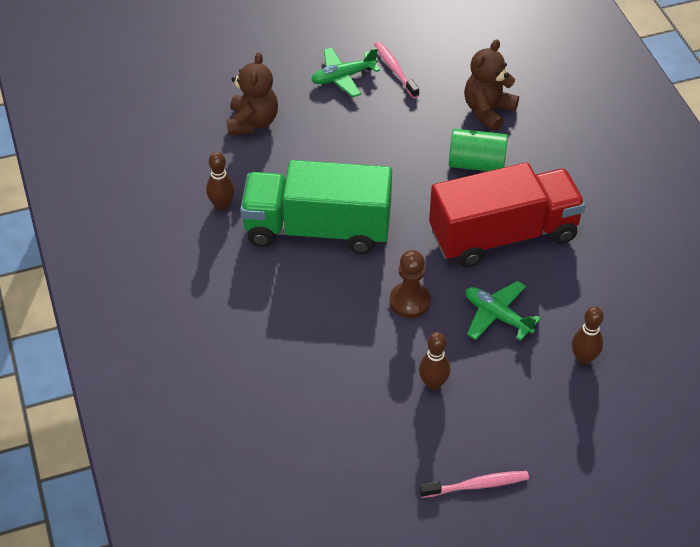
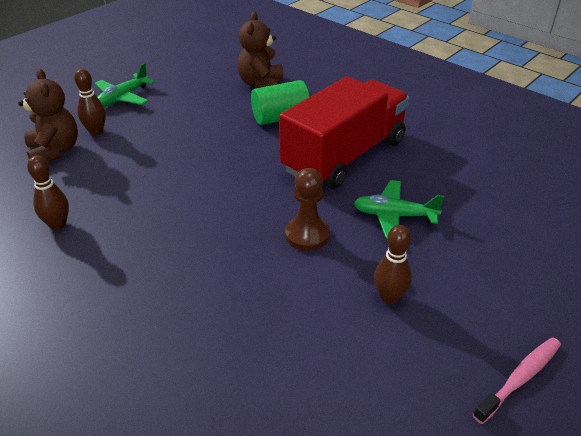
camera: 30 degrees left, 10 degrees down
(317, 229) = (173, 210): green truck -> none
(395, 70) = (165, 82): pink toothbrush -> none
(584, 358) = (494, 218): brown bowling pin -> brown bowling pin (96, 132)

